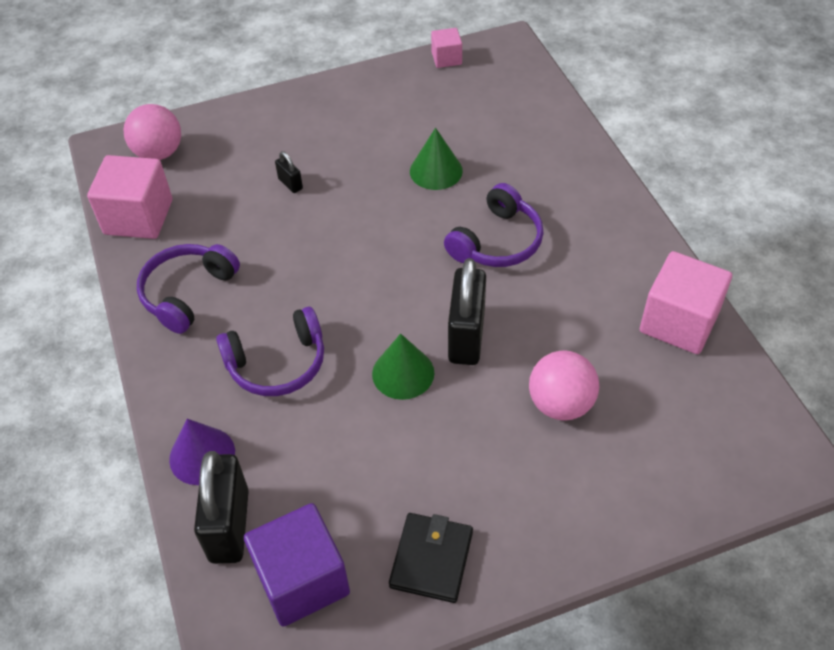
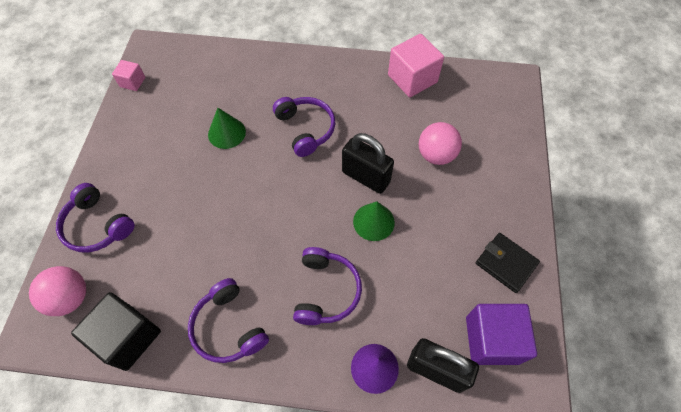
camera: 65 degrees left, 10 degrees up
(138, 217) = (128, 337): pink cube -> black cube
(248, 129) = (97, 225): none -> purple headphones
(290, 184) = (174, 220): black padlock -> none

